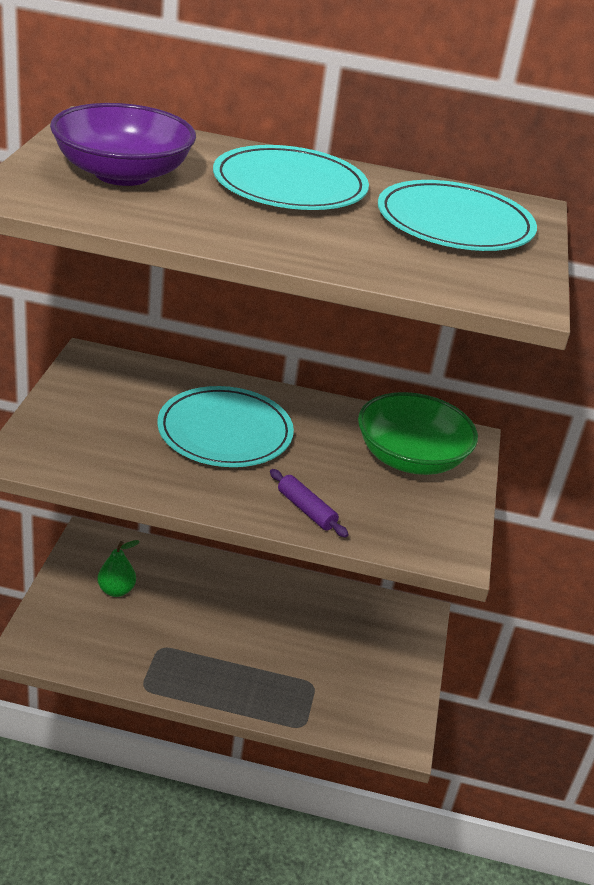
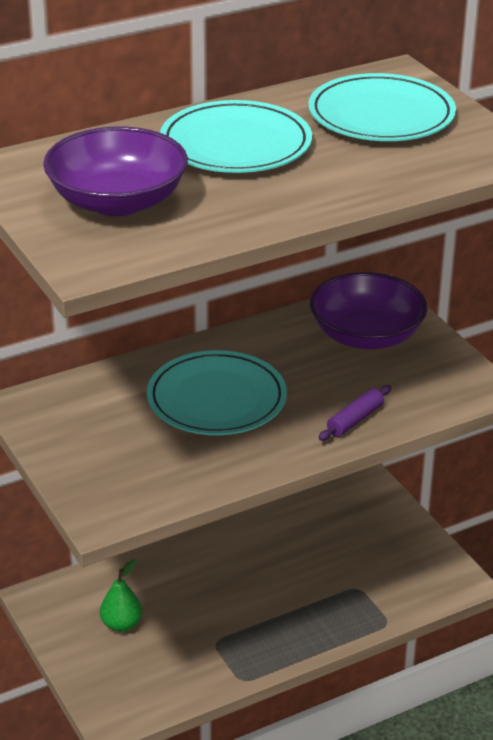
camera: 35 degrees left, 0 degrees up
(306, 510) = (355, 420): purple rolling pin -> purple rolling pin turned 60 degrees counterclockwise
(410, 458) = (366, 336): green bowl -> purple bowl

